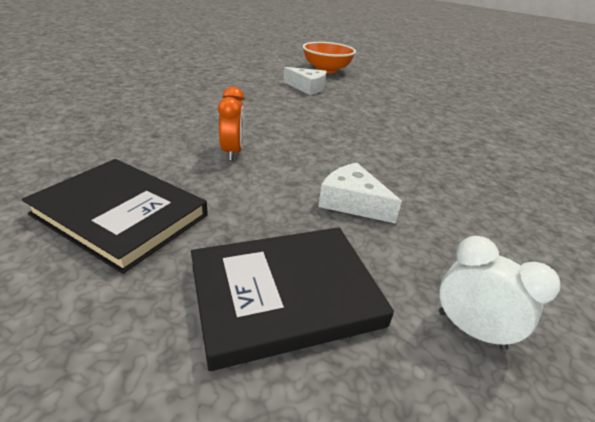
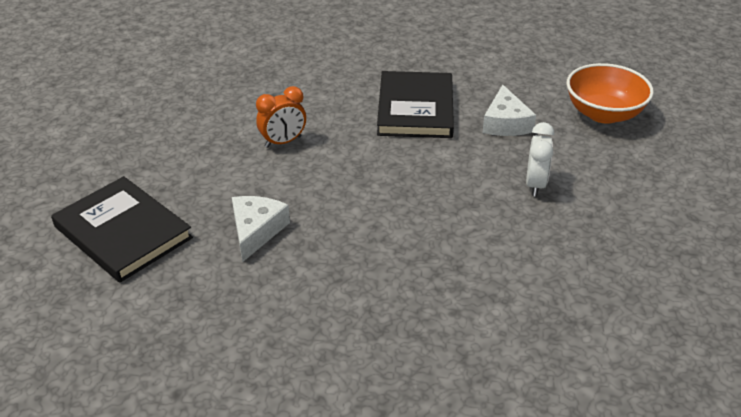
camera: 65 degrees right, 5 degrees up
(120, 215) = (155, 138): black book -> black book (415, 108)
(470, 329) = (138, 321): white clock -> white clock (535, 184)

